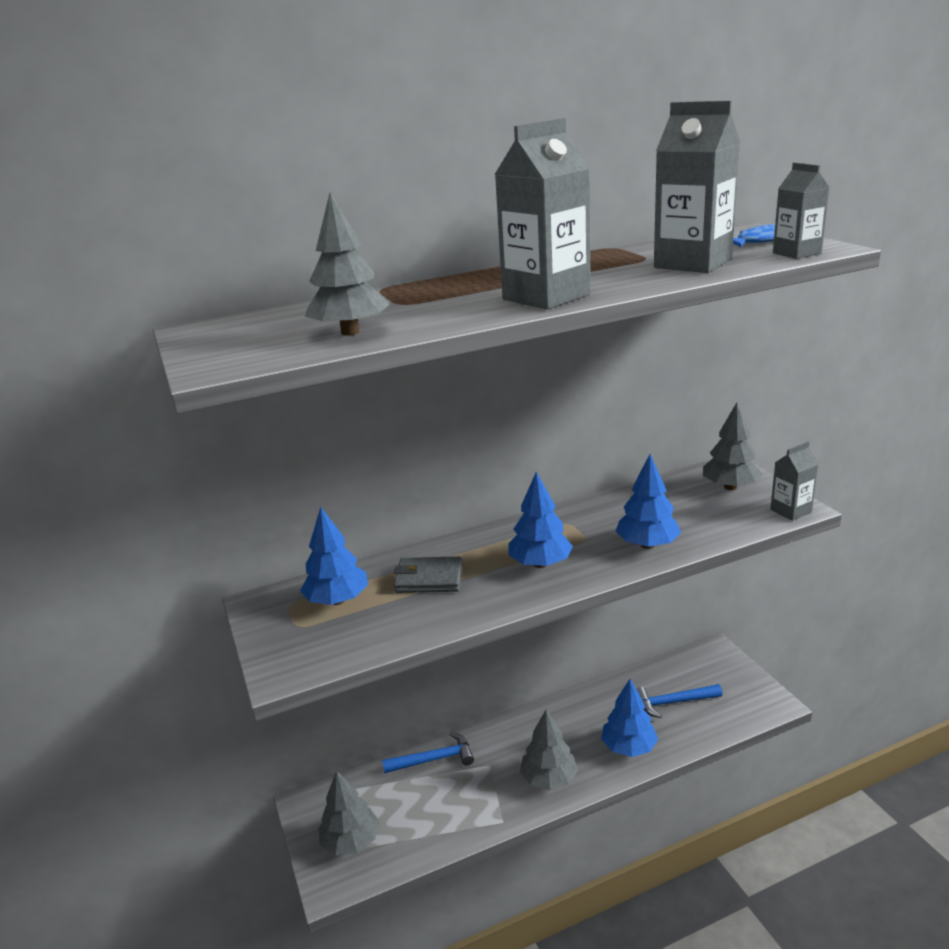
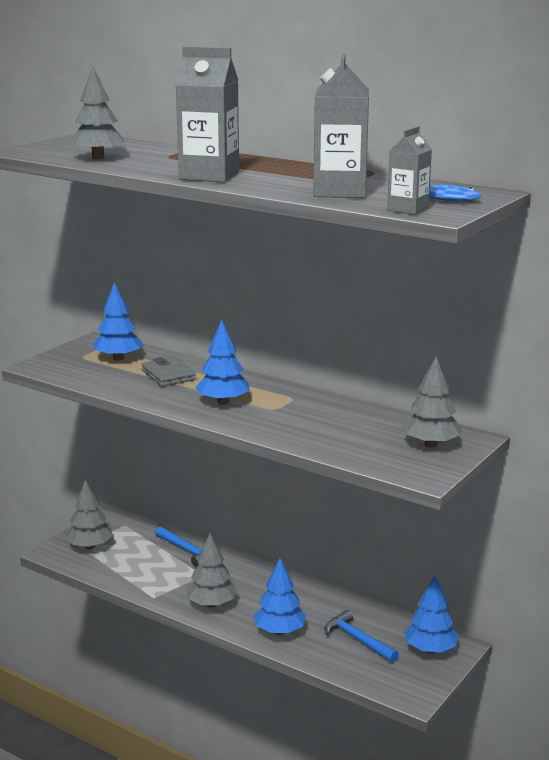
camera: 55 degrees right, 5 degrees down
(647, 545) = (290, 430): blue tree -> blue tree (430, 649)
(790, 511) = (416, 474): grey carton -> none

